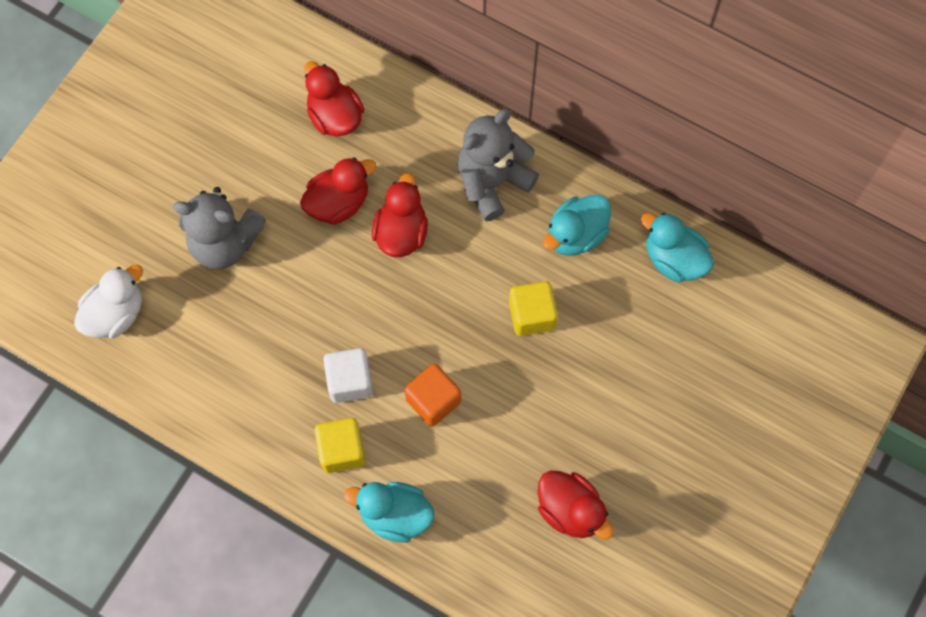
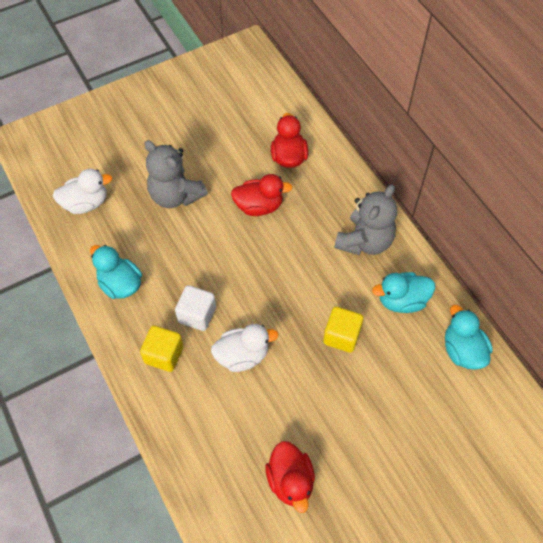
camera: 30 degrees right, 10 degrees down
(395, 515) = (170, 416): turquoise duck -> turquoise duck (120, 284)
(401, 233) = (287, 242): red duck -> none
(433, 401) = (242, 355): orange cube -> white duck
(492, 182) = (365, 241): grey teddy bear -> grey teddy bear turned 135 degrees clockwise

